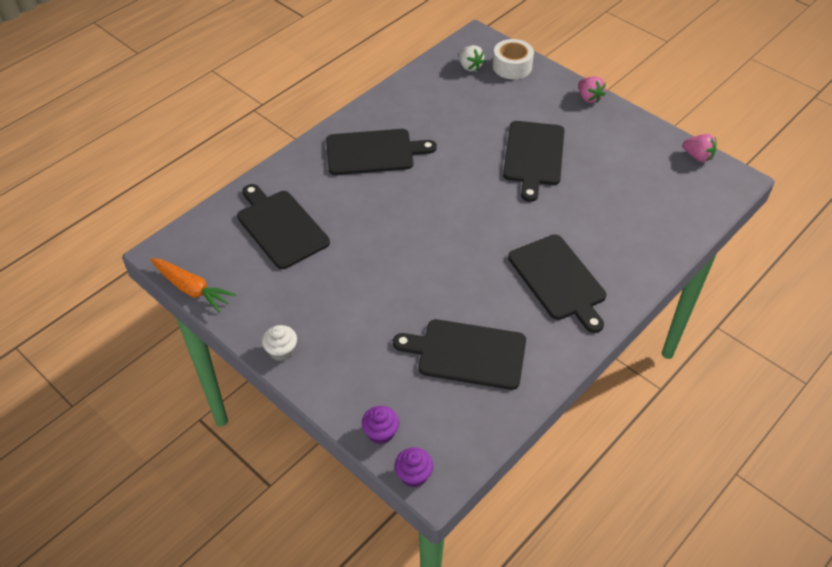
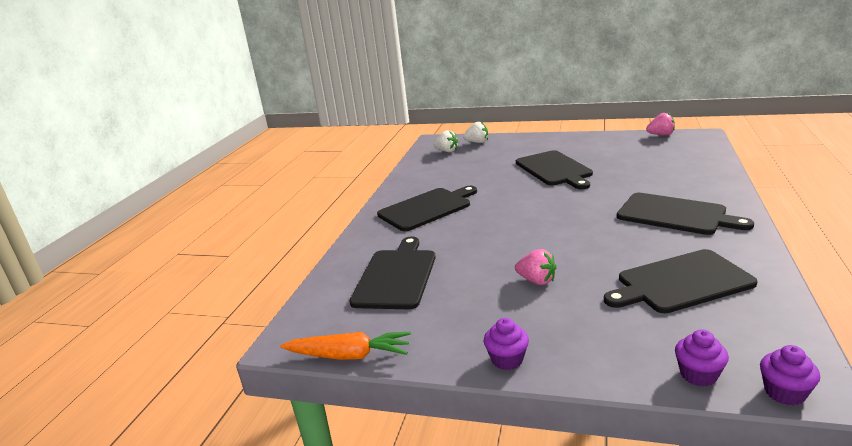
camera: 25 degrees left, 25 degrees down
(280, 227) = (396, 276): black cutting board -> black cutting board turned 75 degrees clockwise
(281, 351) = (507, 360): white cupcake -> purple cupcake
(512, 66) = (477, 142): white tape -> white strawberry
(589, 98) = (550, 137): pink strawberry -> pink strawberry (537, 281)

